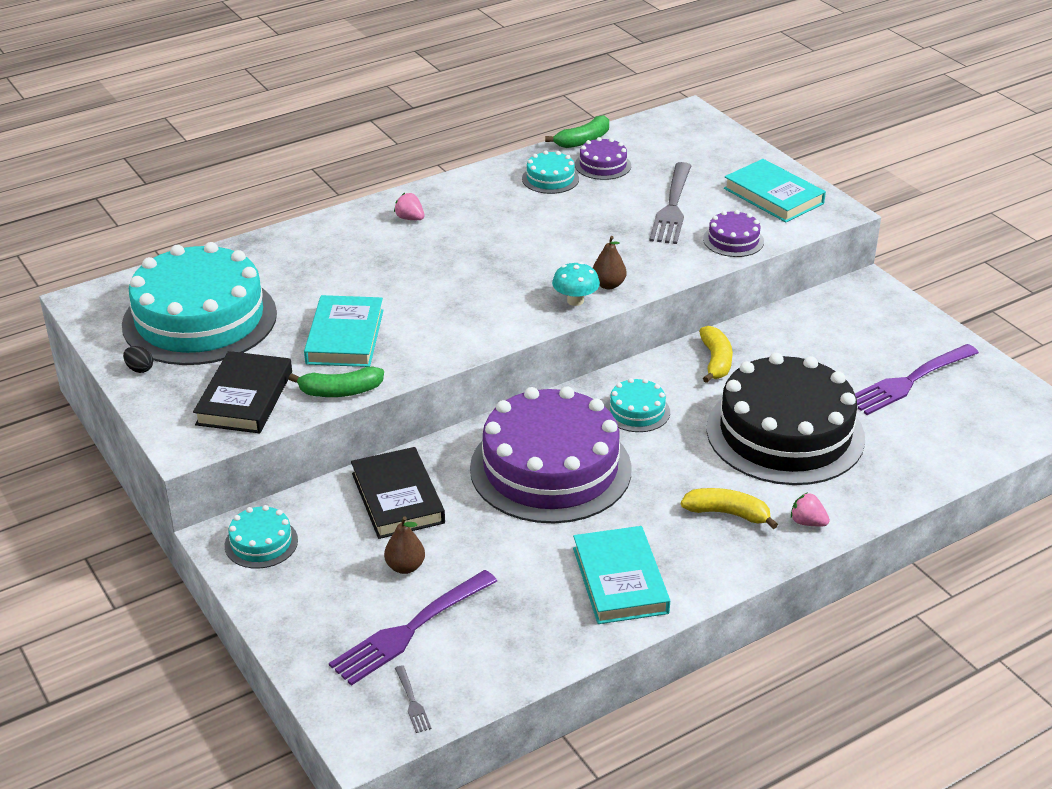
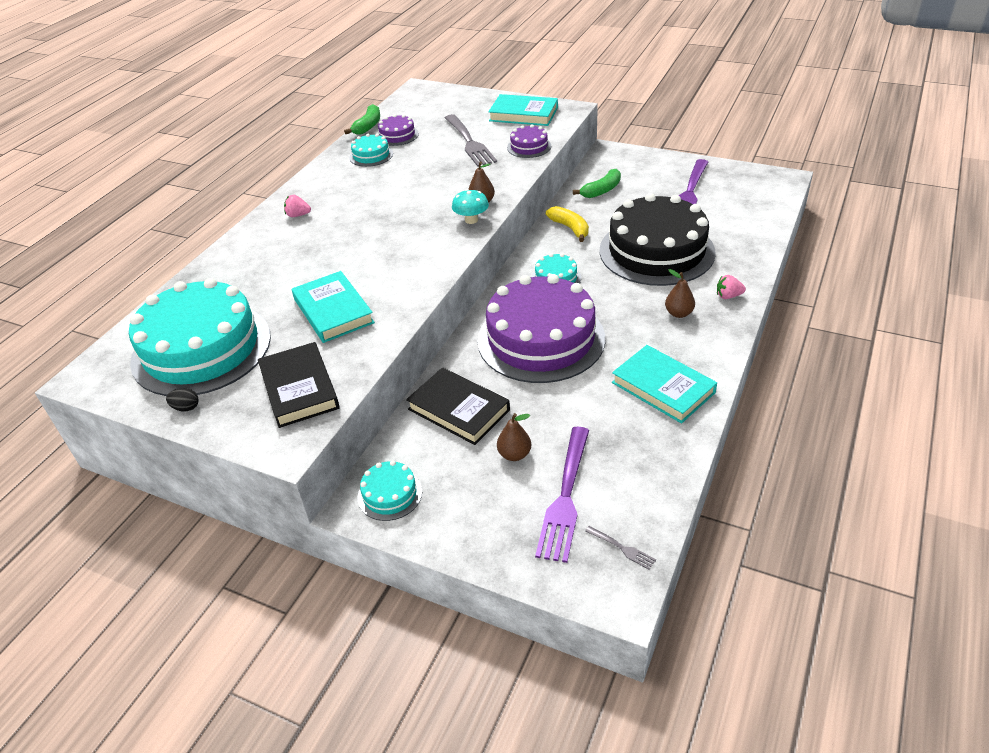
camera: 30 degrees left, 5 degrees up
(340, 391) = (370, 349): green banana -> green banana (601, 190)
(728, 513) = (678, 313): yellow banana -> brown pear

